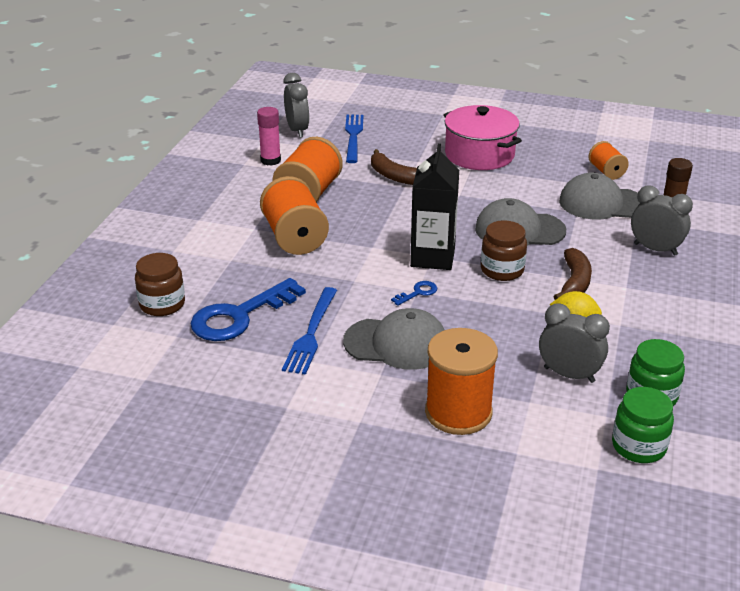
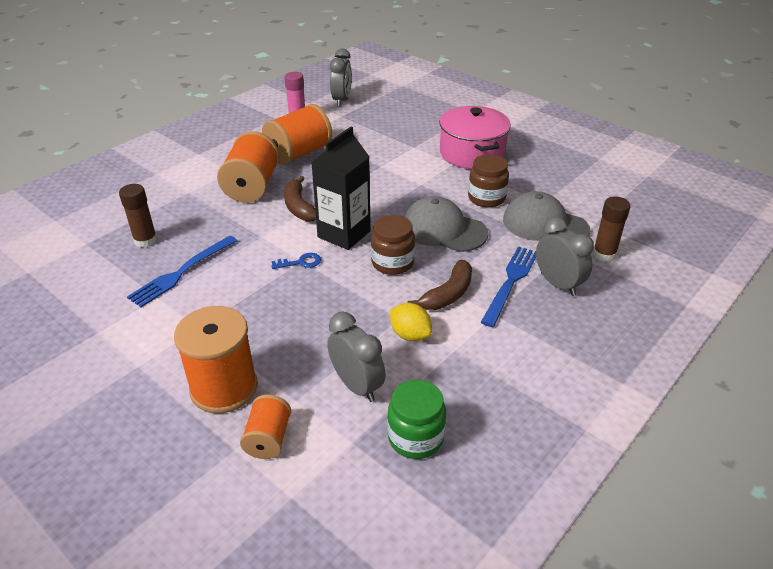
camera: 25 degrees right, 5 degrees up
(162, 304) = (103, 214): brown jar -> brown jar (486, 198)
(239, 316) = (145, 240): blue key -> brown glue stick
(353, 136) = (381, 114): blue fork -> blue fork (510, 282)
(393, 176) = (381, 155): brown banana -> brown banana (299, 207)
(396, 344) = (238, 304): grey cap -> none
(606, 172) = (576, 196): orange spool -> orange spool (268, 439)
(638, 446) = (352, 489): green jar -> none

